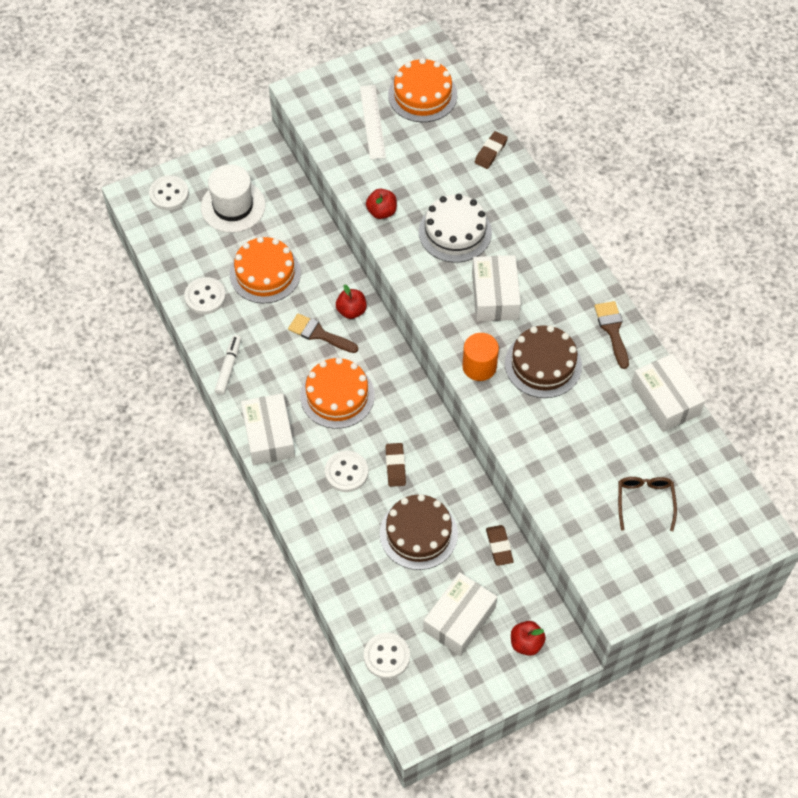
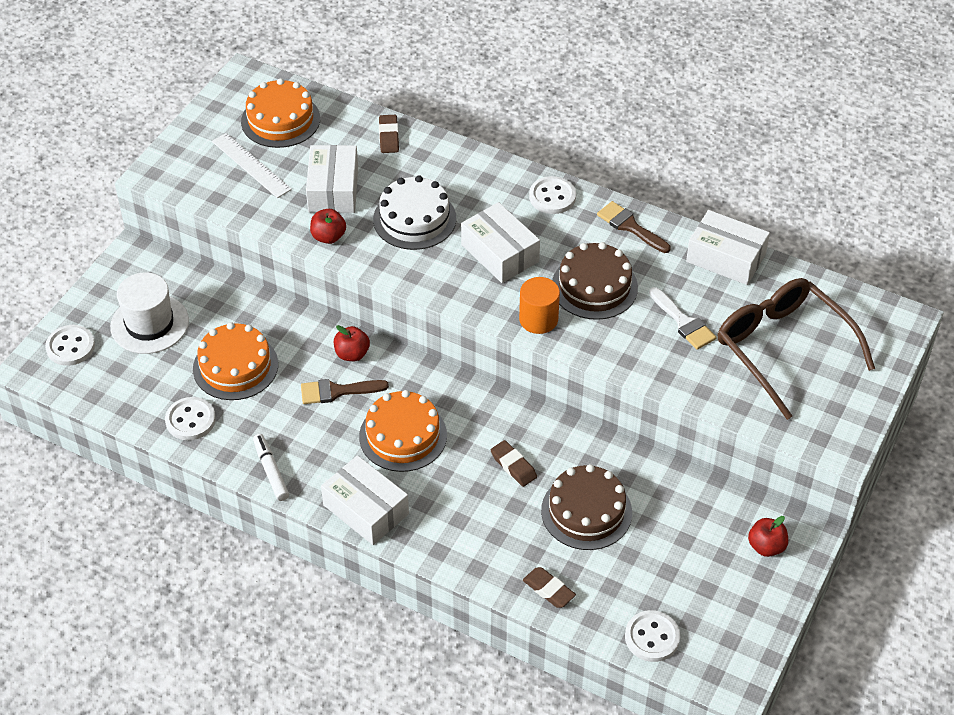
camera: 35 degrees left, 10 degrees down
(346, 472) = (471, 498): white button -> white button (552, 197)
(459, 619) = (689, 563): white box -> white box (333, 190)
(499, 547) = (669, 479): brown eraser -> brown eraser (549, 590)
(586, 433) = (683, 322): none -> white brush
(645, 502) = (784, 349): brown glasses -> brown glasses, size x2.01

